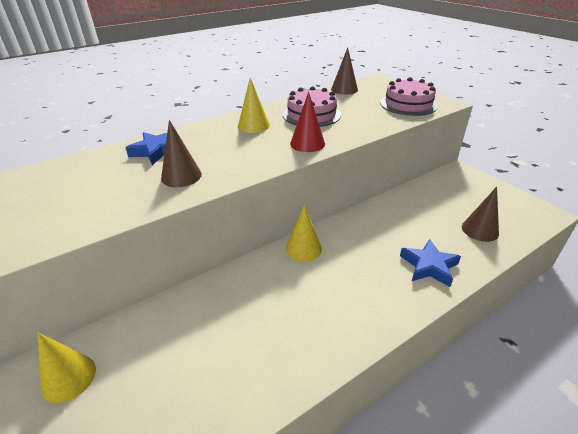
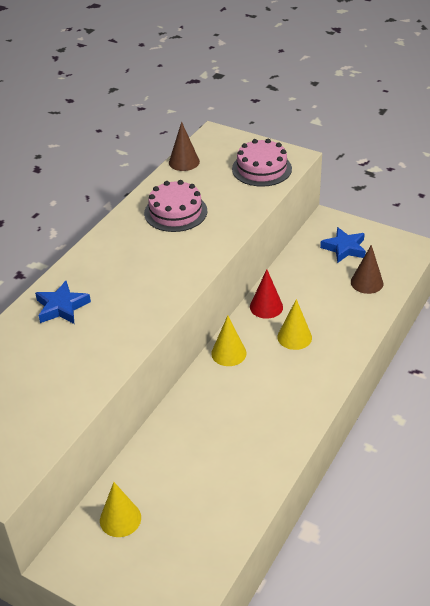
camera: 25 degrees left, 5 degrees up
(181, 176) = (114, 326): brown cone -> none
(253, 126) = (129, 245): yellow cone -> yellow cone (294, 337)
(307, 143) = (198, 252): red cone -> red cone (266, 307)
(429, 266) = (339, 332): blue star -> blue star (344, 248)

